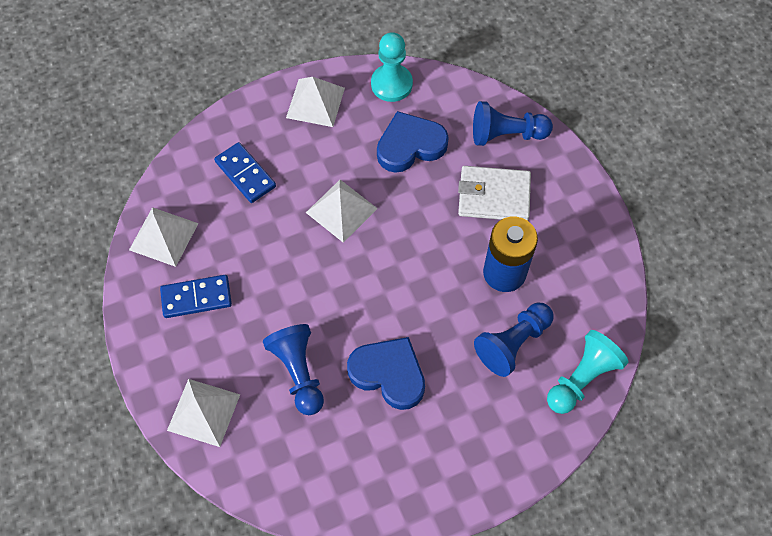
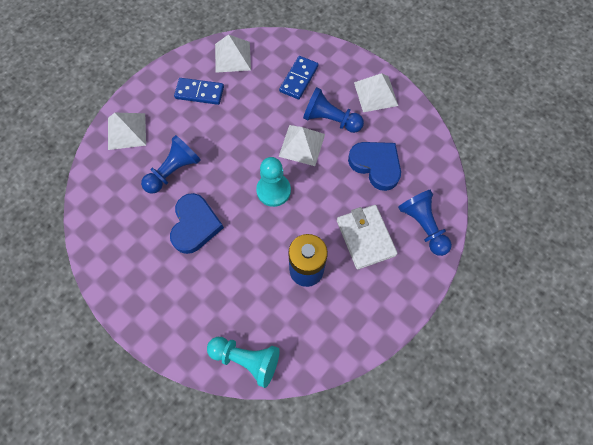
camera: 65 degrees right, 5 degrees up
(196, 298) = (199, 93): blue domino -> blue domino turned 45 degrees counterclockwise
(391, 84) = (419, 133): turquoise pawn -> turquoise pawn (273, 190)
(513, 343) = (253, 298): blue pawn -> blue pawn (330, 120)

